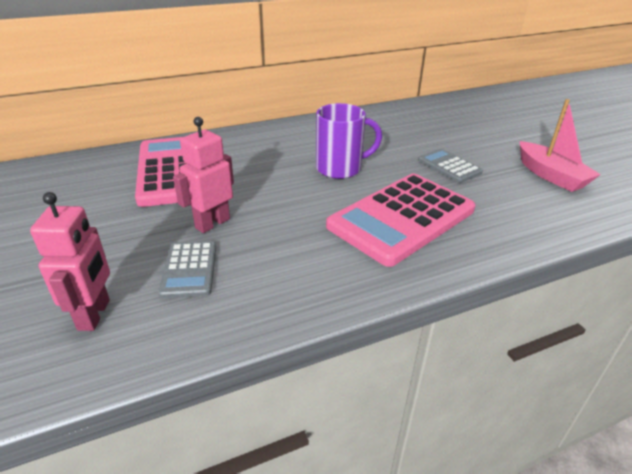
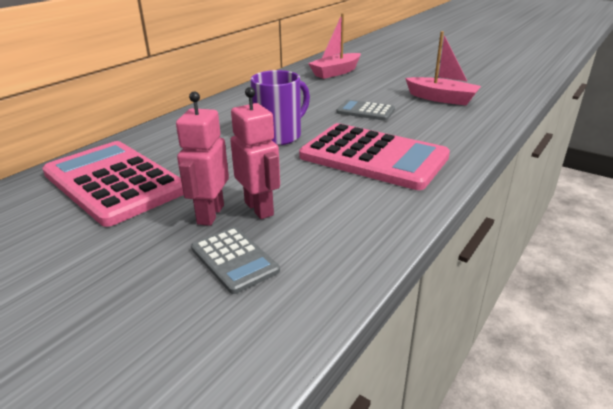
camera: 30 degrees left, 5 degrees down
(94, 314) = (179, 338): pink robot -> pink robot (259, 208)
(402, 218) = (373, 157): pink calculator -> pink calculator turned 75 degrees counterclockwise
(466, 114) = (335, 72): none -> pink boat

